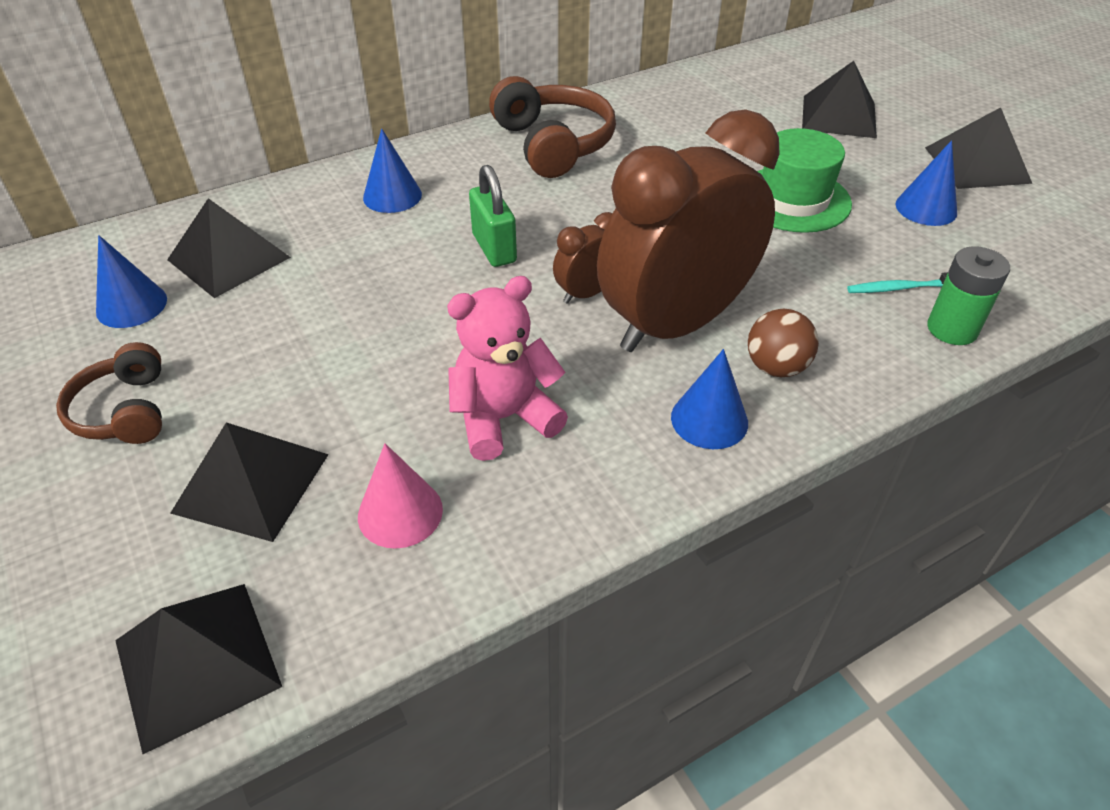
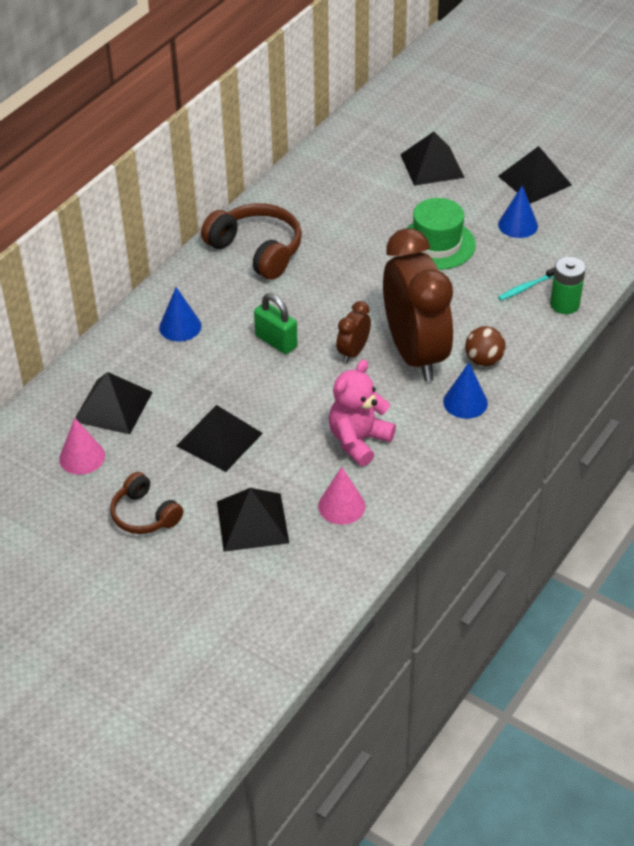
camera: 25 degrees left, 0 degrees up
(131, 305) = (82, 457): blue cone -> pink cone
(196, 663) = (300, 603): black pyramid -> black pyramid (219, 439)
(675, 324) = (415, 354): brown clock -> brown clock turned 135 degrees clockwise

